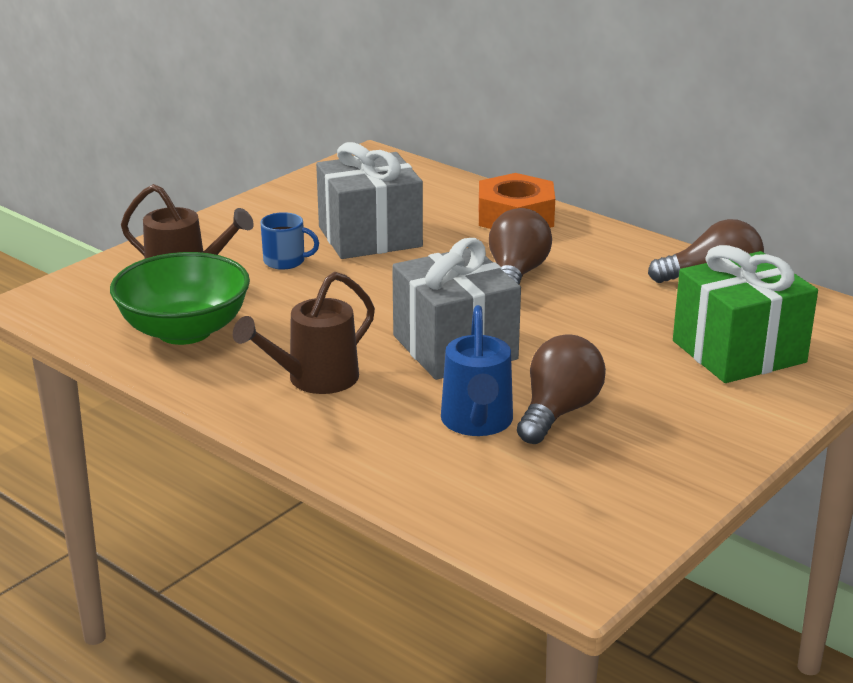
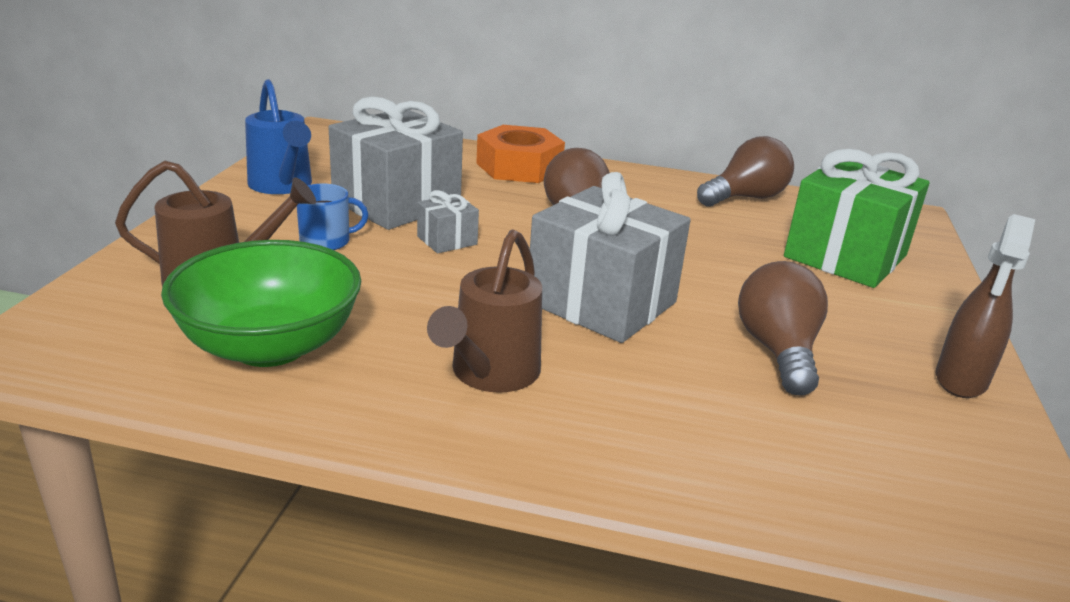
camera: 30 degrees left, 0 degrees up
(380, 276) = (447, 240): none -> grey gift
(477, 423) = (718, 385): blue watering can -> blue watering can (282, 186)
(692, 467) = (960, 381): none -> brown spray bottle

